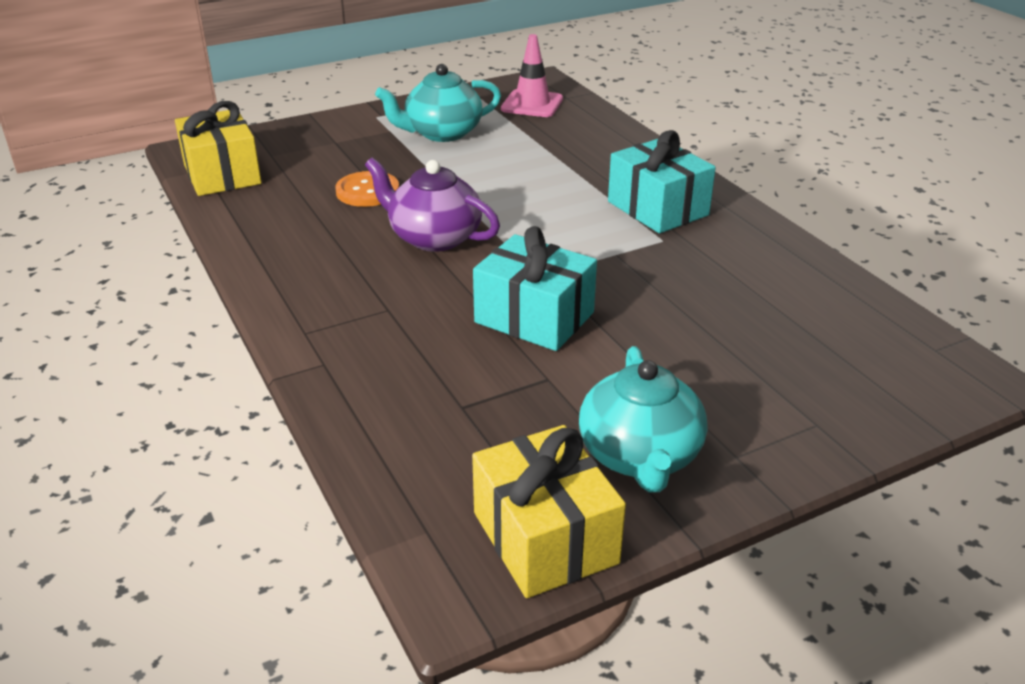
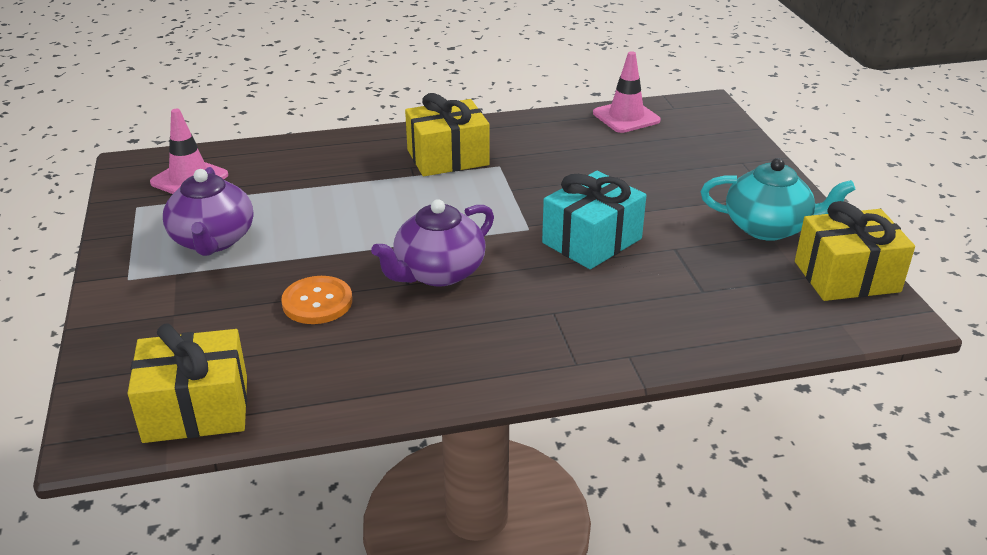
camera: 75 degrees left, 0 degrees up
(442, 133) = (213, 240): turquoise teapot -> purple teapot
(657, 208) = (448, 157): turquoise gift -> yellow gift
(865, 311) = (626, 117): none -> pink traffic cone

